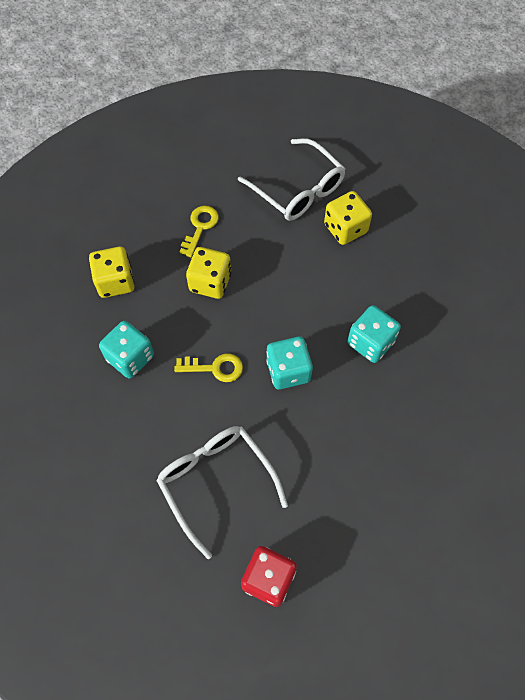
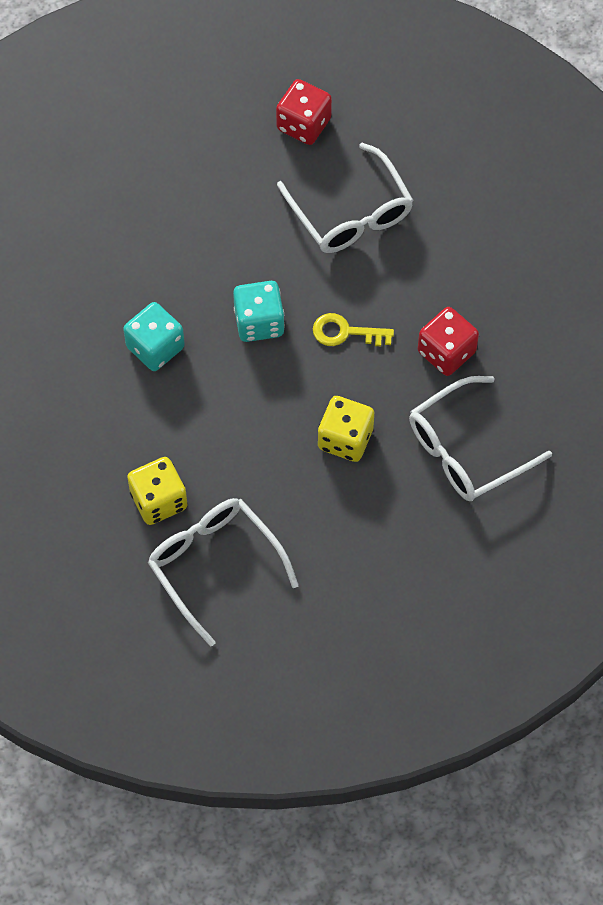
camera: 175 degrees left, 0 degrees up
(115, 282) = (467, 449): yellow dice -> white glasses
(130, 357) = (446, 352): turquoise dice -> red dice
(200, 227) = (355, 518): yellow key -> none

